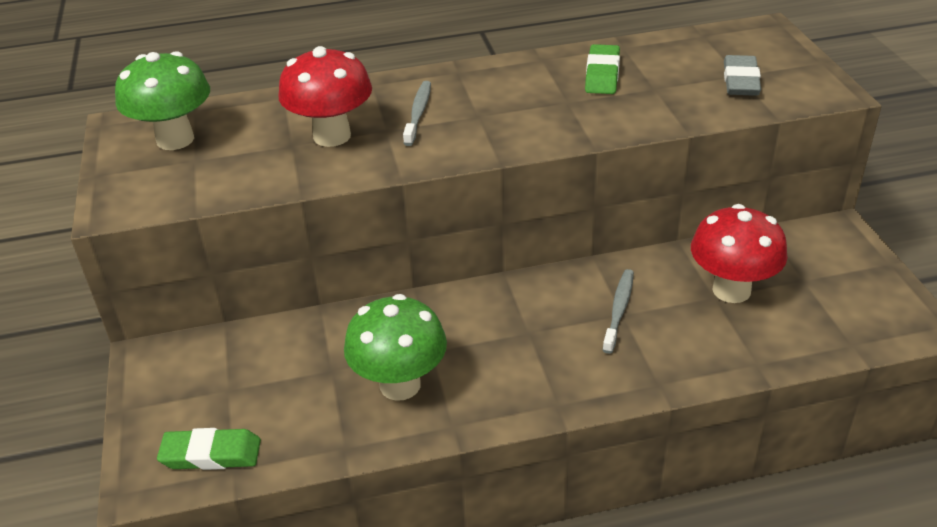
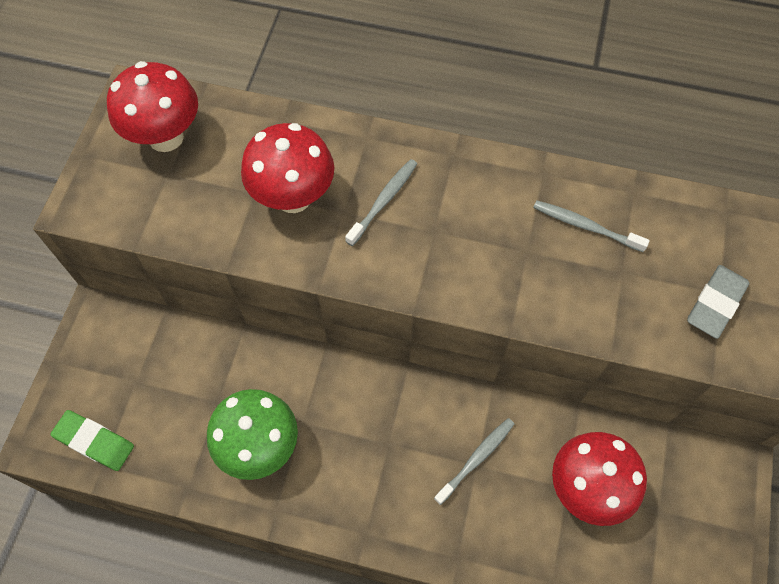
camera: 25 degrees right, 25 degrees up
(175, 139) = (166, 137): green mushroom -> red mushroom
(602, 74) = (585, 226): green eraser -> grey toothbrush

